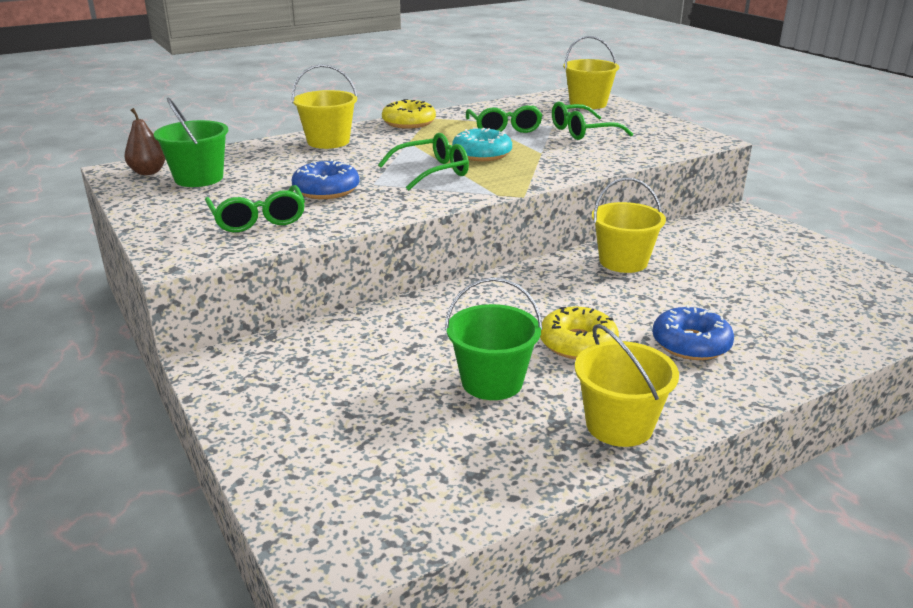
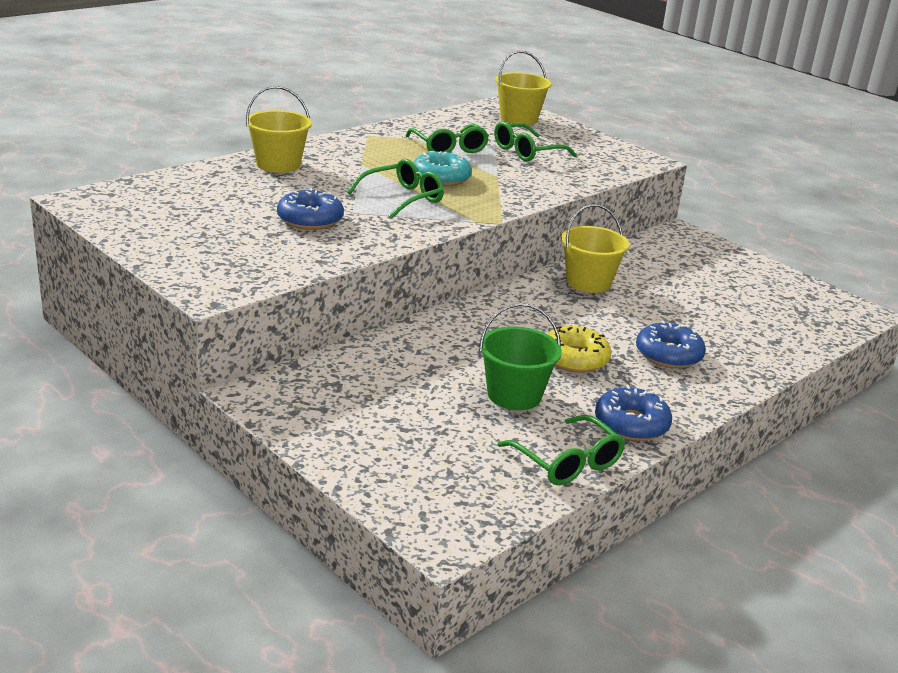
camera: 15 degrees left, 0 degrees up
(148, 172) = (111, 202): brown pear -> none
(199, 178) = (171, 208): green bucket -> none
(258, 219) = (263, 252): green glasses -> green glasses (567, 462)
(409, 123) = (349, 141): yellow donut -> none
(619, 425) = (631, 424): yellow bucket -> blue donut

